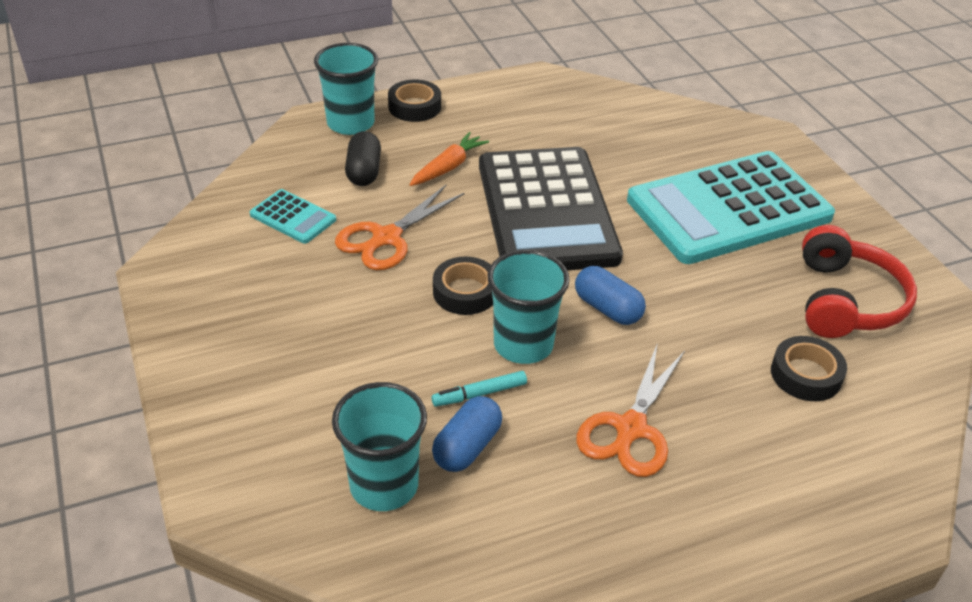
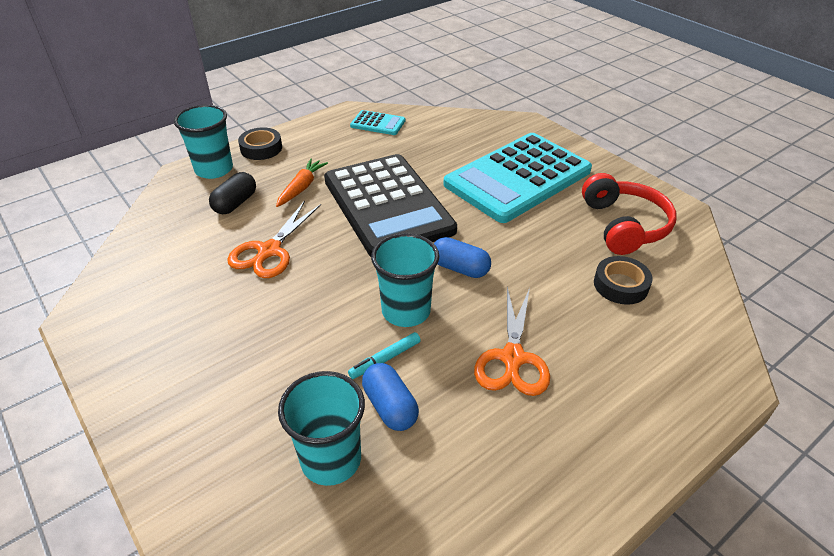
camera: 15 degrees left, 0 degrees up
(293, 217) = (186, 250): turquoise calculator -> turquoise calculator (378, 123)
(364, 171) = (235, 203): black capsule -> black capsule turned 45 degrees clockwise
(465, 292) = (346, 280): black tape -> none
(467, 447) = (390, 407): blue capsule -> blue capsule turned 45 degrees counterclockwise

